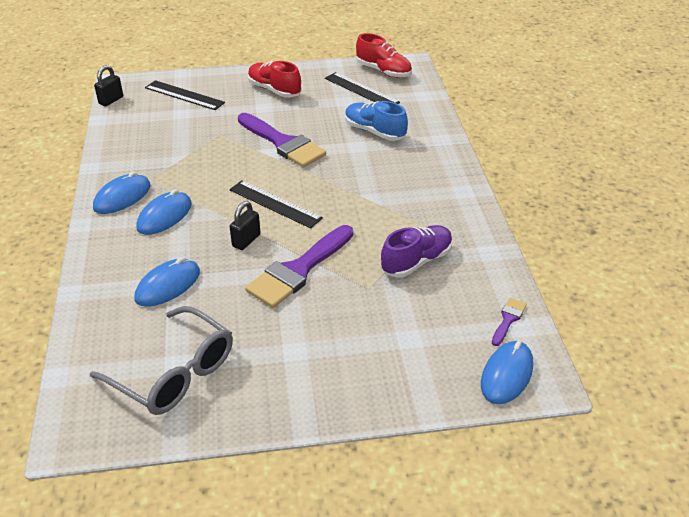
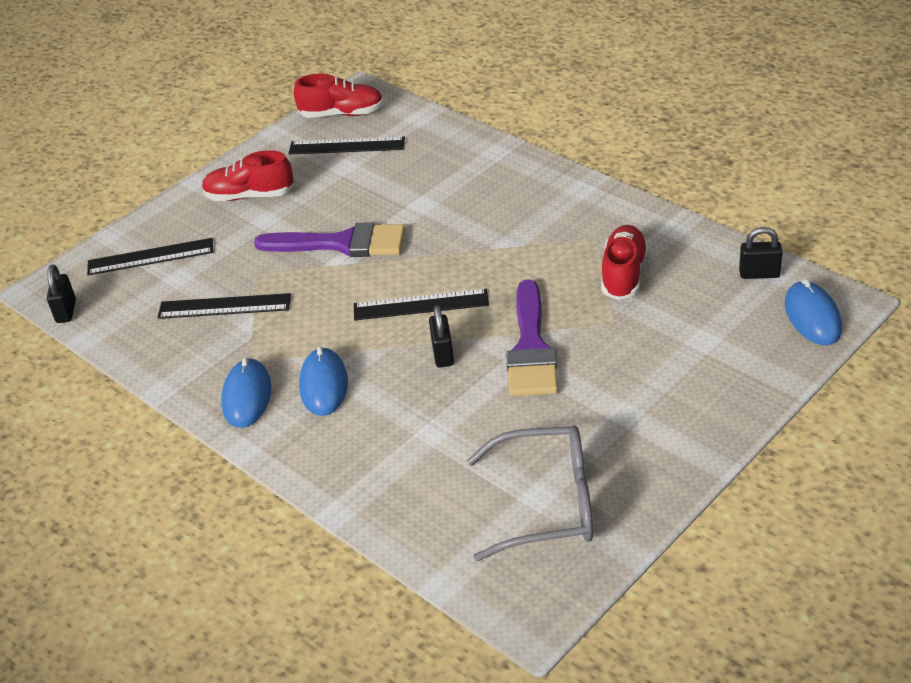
camera: 35 degrees left, 0 degrees up
(168, 285) = (427, 441): blue mouse -> none
(180, 142) = (224, 306): none -> black ruler
(374, 132) = (420, 180): blue shoe -> none
(416, 261) = (623, 274): purple shoe -> red shoe
(508, 319) = (759, 274): purple brush -> black padlock

